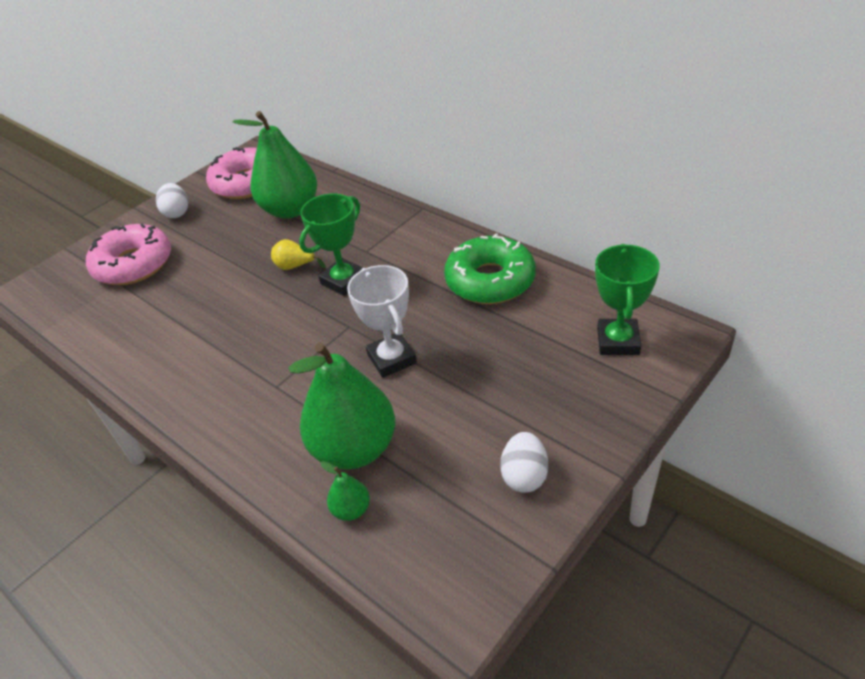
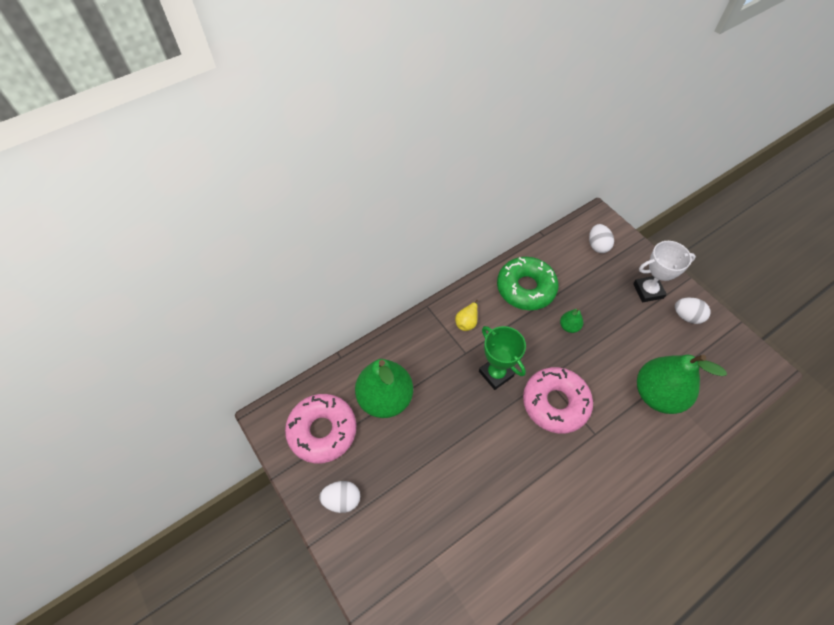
camera: 80 degrees left, 15 degrees up
(133, 264) = (411, 543): pink donut -> pink donut (555, 403)
(295, 266) = (466, 405): yellow pear -> yellow pear (467, 322)
(351, 510) = (702, 404): green pear -> green pear (569, 326)
(391, 359) = (585, 359): white trophy -> white trophy (648, 291)
(618, 341) = (597, 245): green trophy -> white egg

